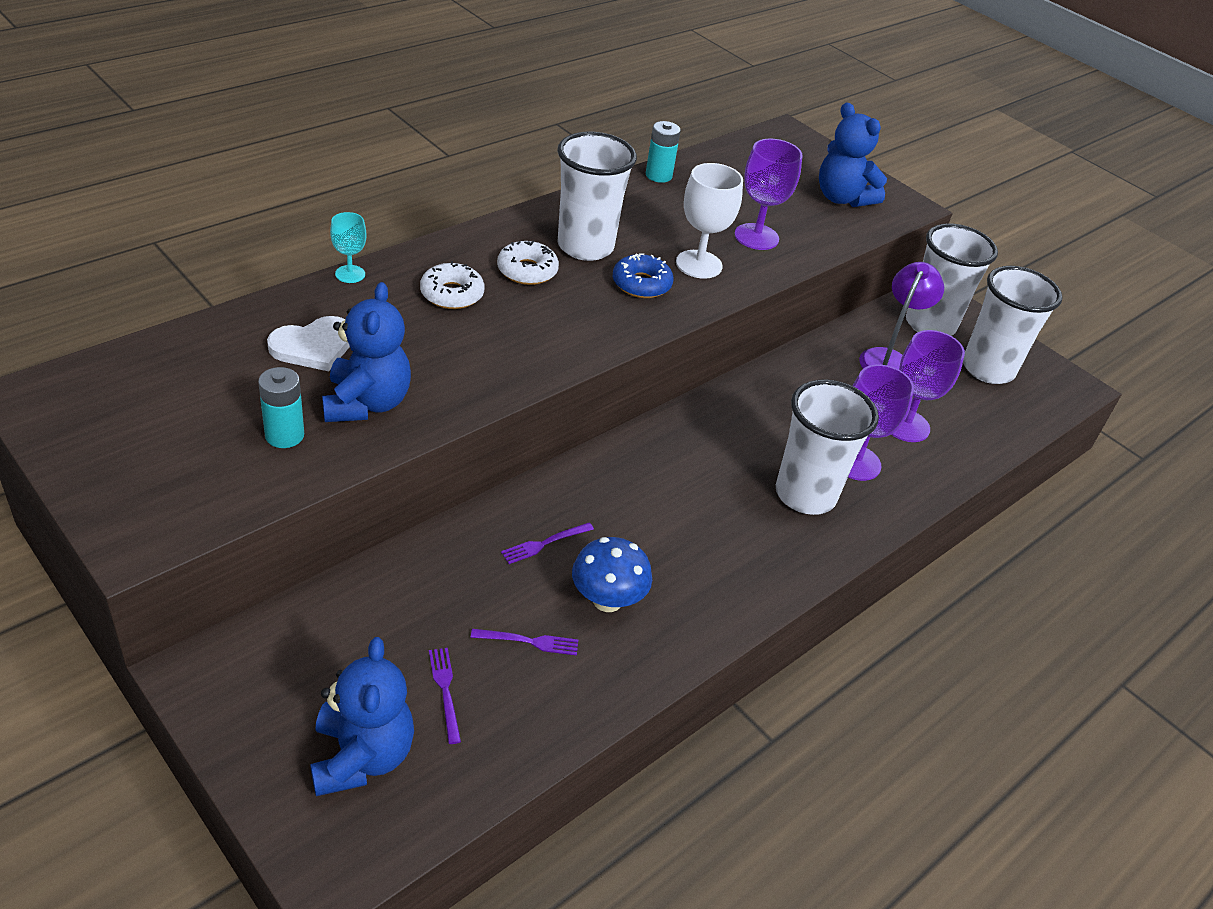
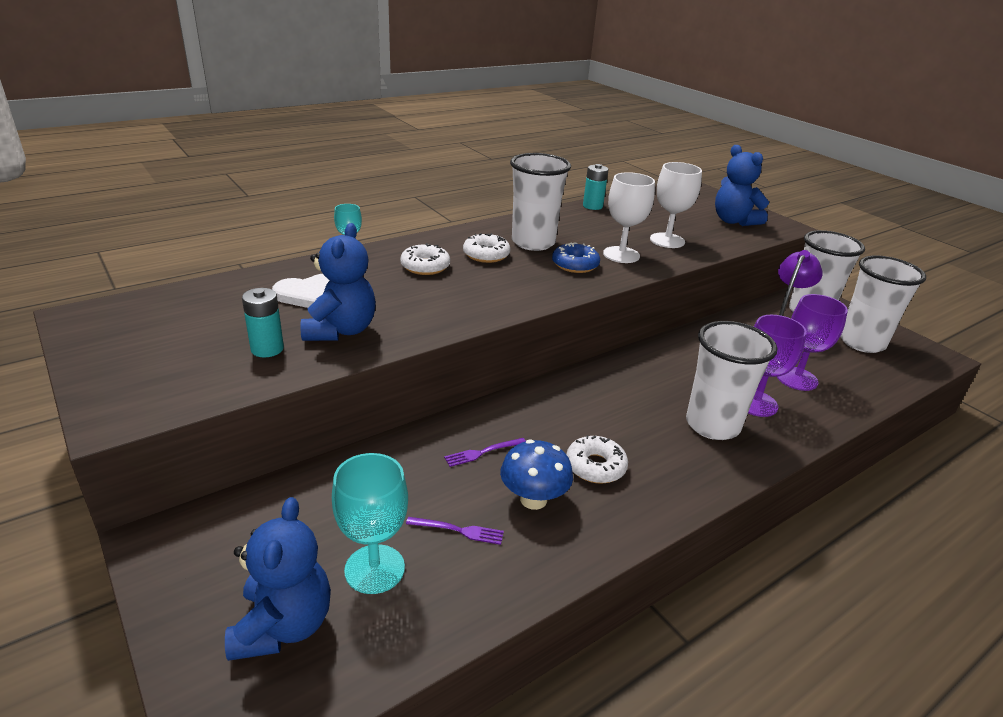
camera: 10 degrees right, 10 degrees down
(445, 690) = (374, 569): purple fork -> turquoise goblet
(673, 555) = (595, 466): none -> white donut
(756, 237) = (667, 240): purple goblet -> white goblet

